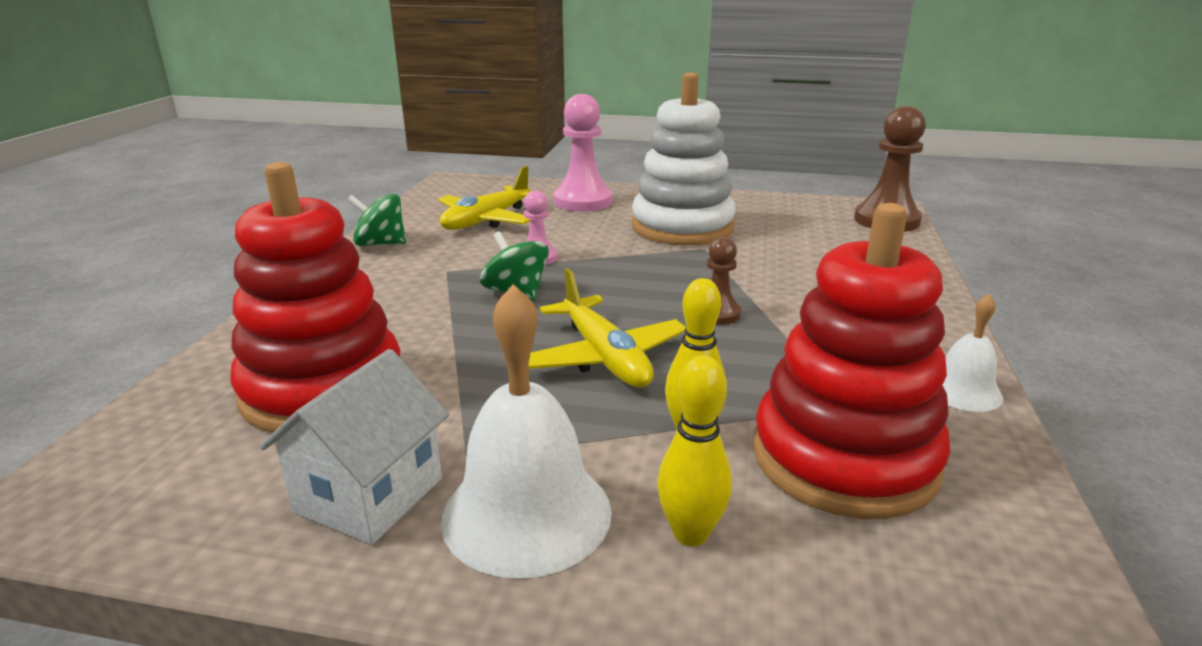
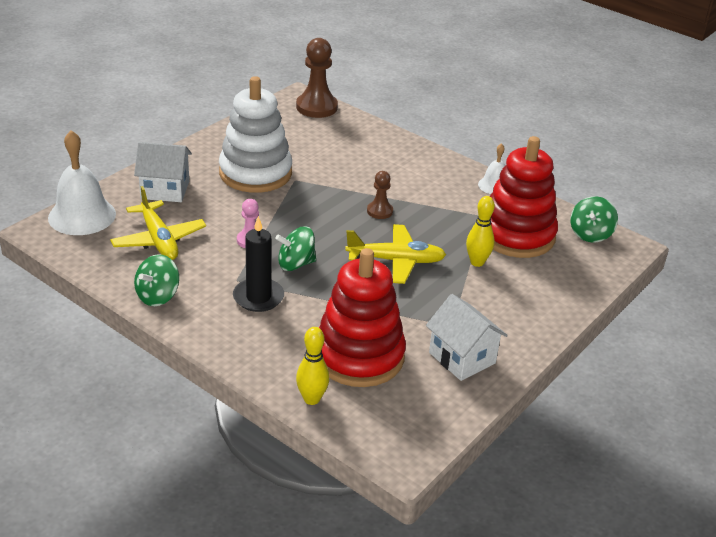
camera: 65 degrees left, 10 degrees up
(420, 290) = (258, 297): none -> black candle
(527, 513) = (500, 320): white bell -> white bell (82, 215)
(583, 201) = (165, 190): pink pawn -> white house
(690, 533) = (535, 287): yellow bowling pin -> yellow bowling pin (311, 399)
(1016, 572) = (590, 234): none -> green spinning top

